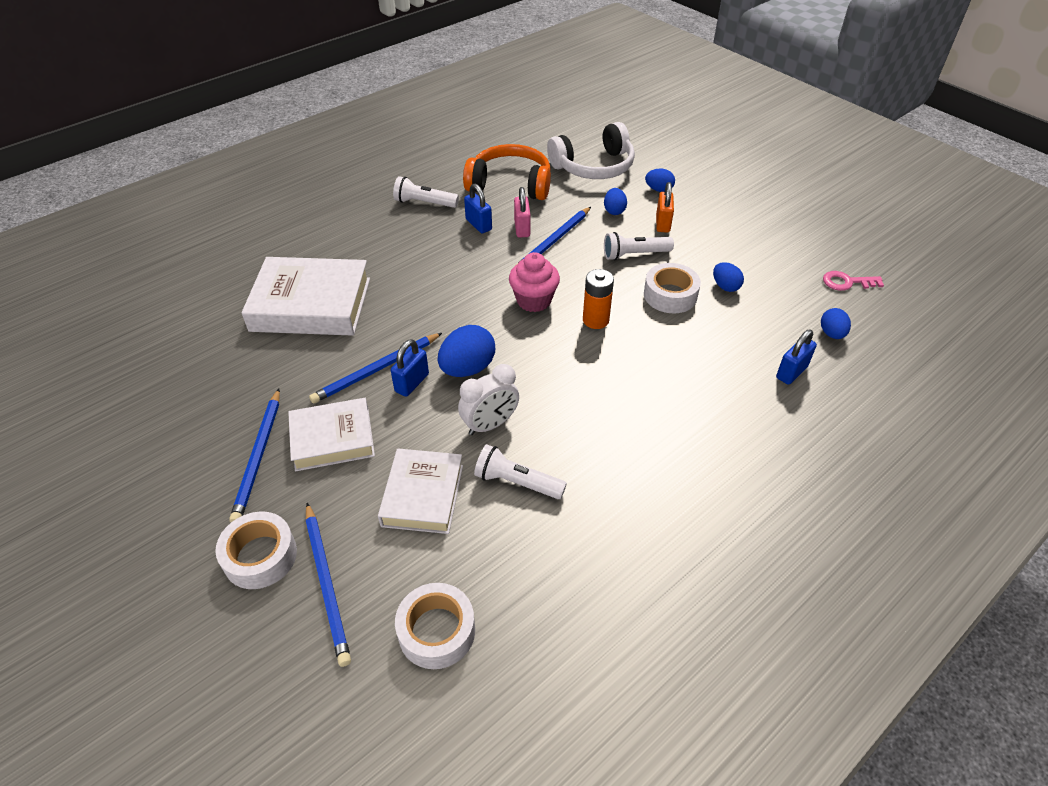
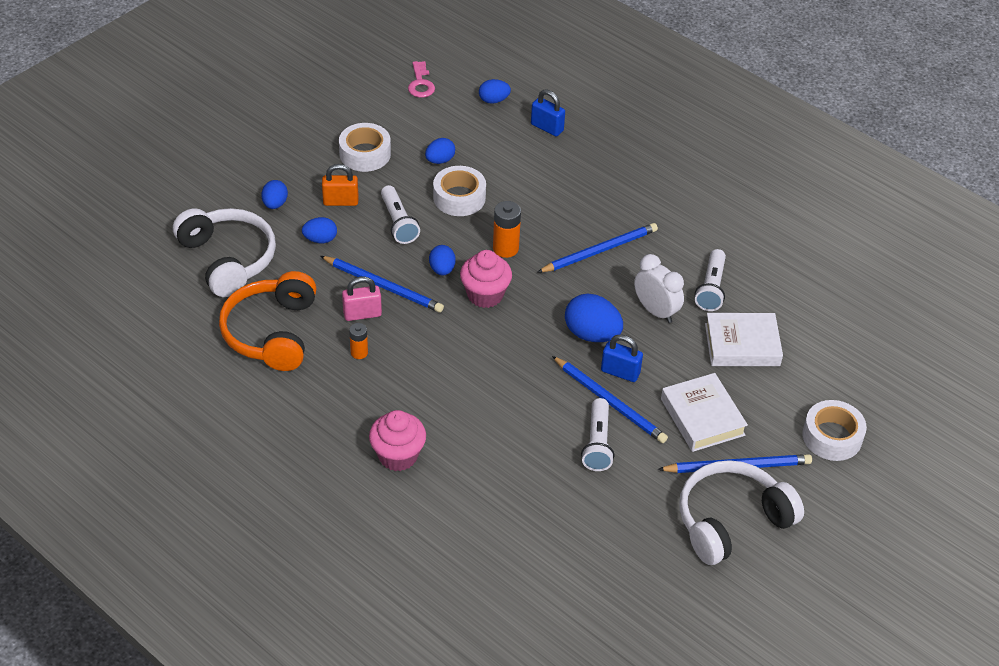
camera: 100 degrees left, 0 degrees up
(198, 438) = (731, 520): none -> white headphones
(311, 304) = (525, 479): white book -> none
(327, 584) = (839, 389): blue pencil -> blue pencil (600, 251)
(364, 238) = (398, 456): none -> pink cupcake
(424, 203) = (319, 410): white flashlight -> white flashlight (597, 443)
(436, 631) = (852, 319): white tape -> white tape (365, 154)
(478, 224) = (359, 353): blue padlock -> orange battery
(570, 276) = (442, 269): none -> blue egg

